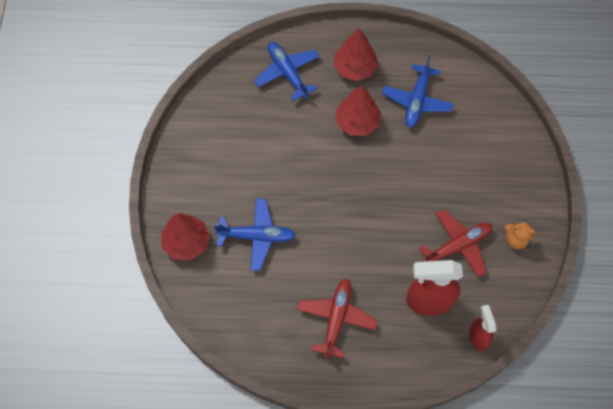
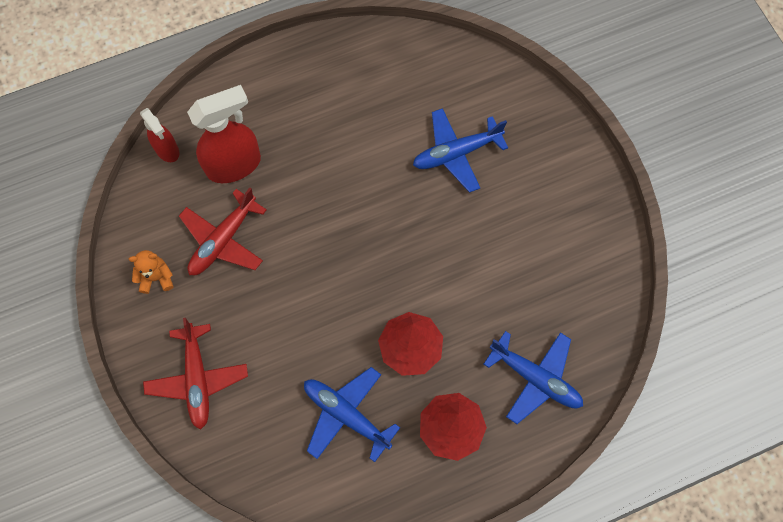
camera: 155 degrees right, 5 degrees up
(186, 242) = (528, 115): red tree -> none
(336, 318) = (327, 106): red plane -> red plane (197, 379)
(417, 101) = (346, 415): blue plane -> blue plane turned 45 degrees counterclockwise

